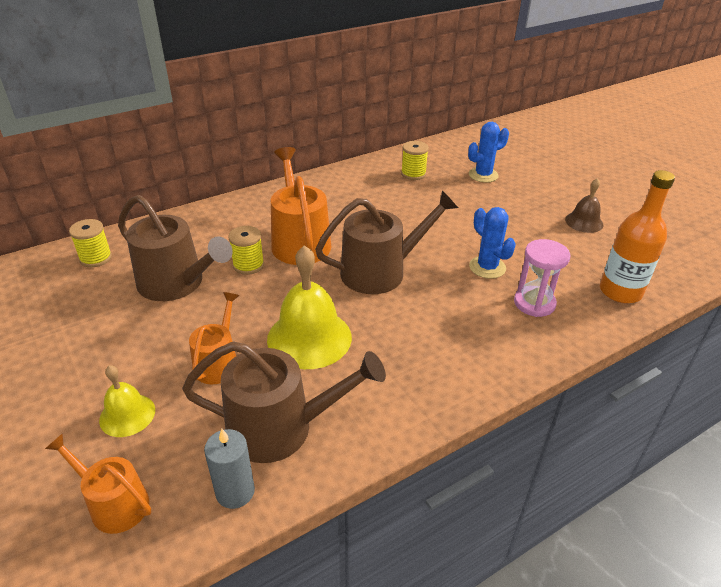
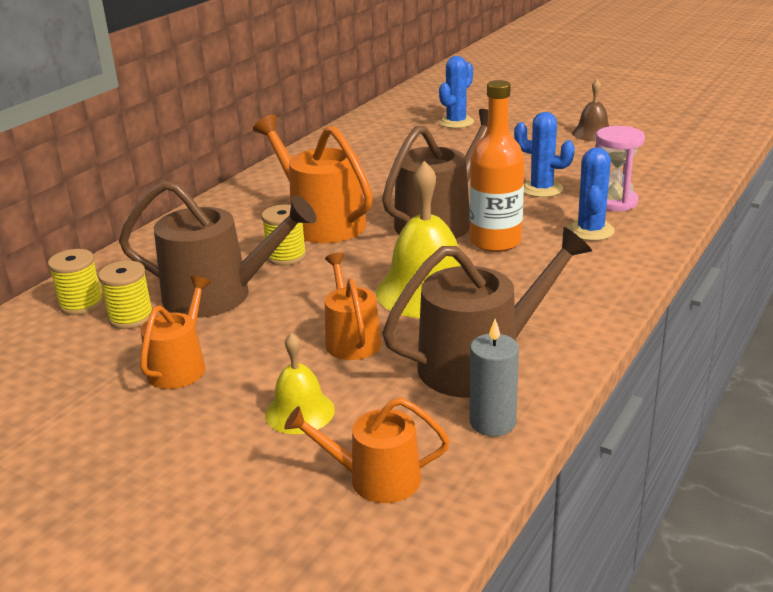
camera: 25 degrees left, 10 degrees down
(99, 338) = (180, 366): none -> orange watering can
(413, 174) = (381, 138): yellow spool -> yellow spool (131, 318)
(486, 327) = (590, 231): none -> blue cactus
(620, 291) = (678, 173): orange bottle -> orange bottle (495, 242)

